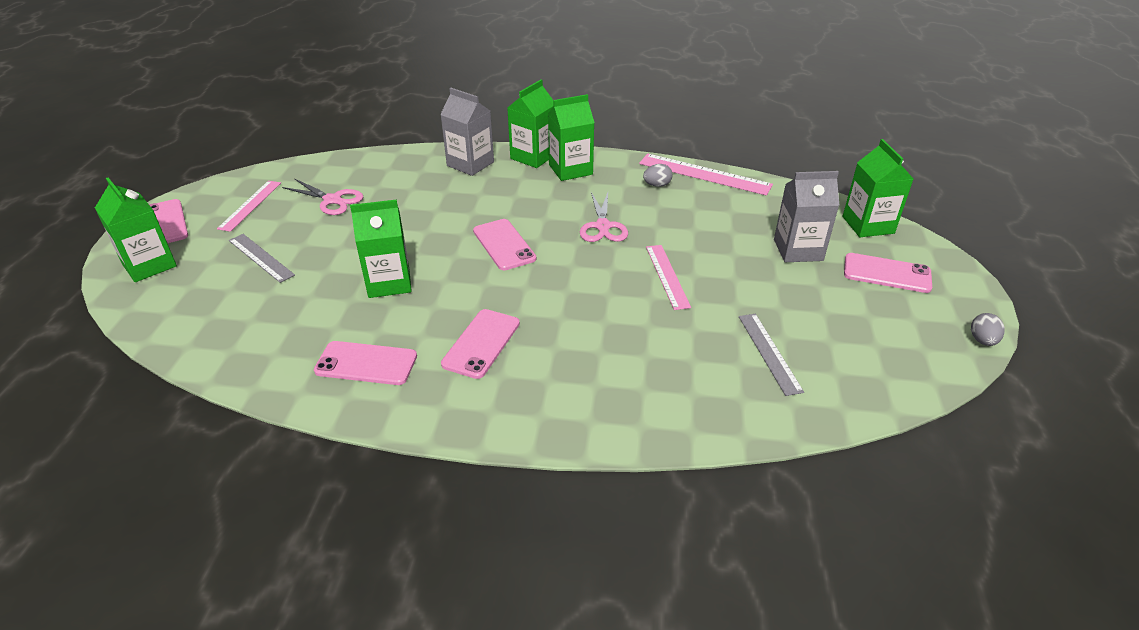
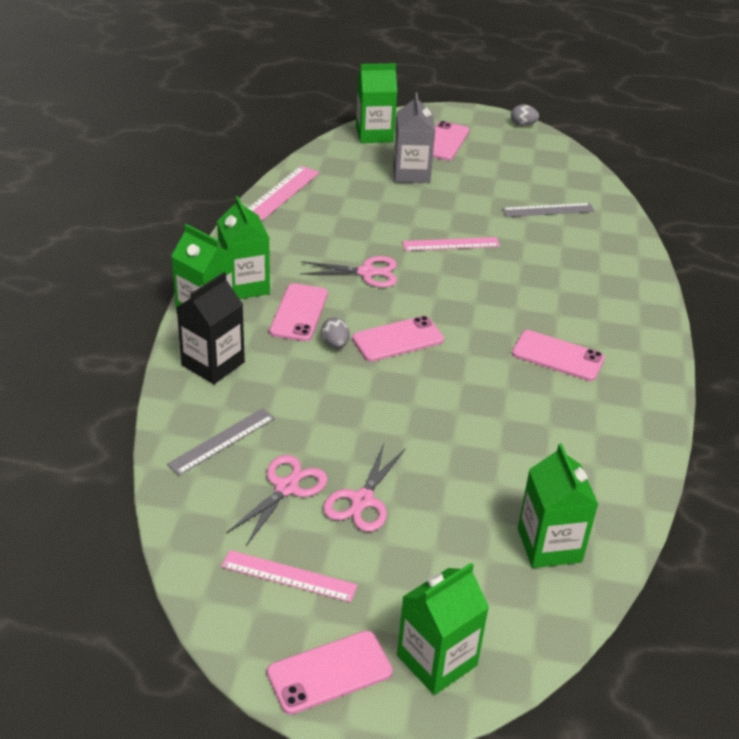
camera: 90 degrees left, 0 degrees up
(260, 257) = (420, 541): grey ruler -> grey ruler (222, 441)
(310, 231) = (362, 500): none -> pink scissors
(366, 363) = (596, 429): pink phone -> pink phone (299, 313)
(389, 282) = (467, 422): green carton -> green carton (549, 545)
(470, 164) = (213, 364): grey carton -> black carton
(657, 185) = (289, 231): grey egg -> grey egg (335, 344)

